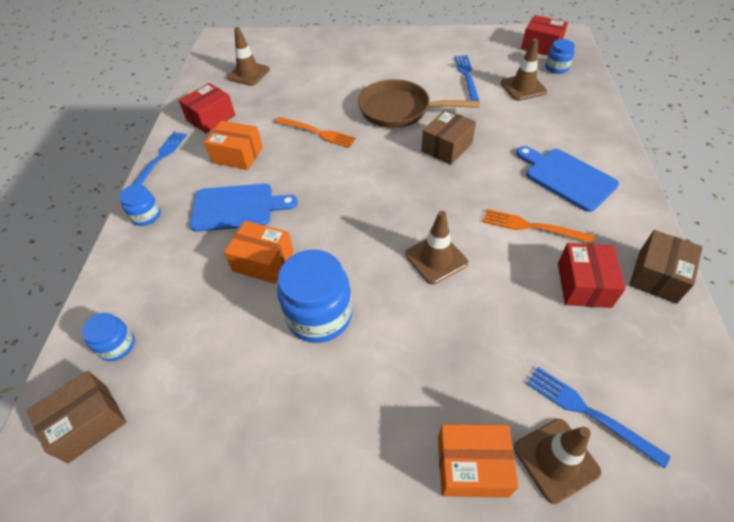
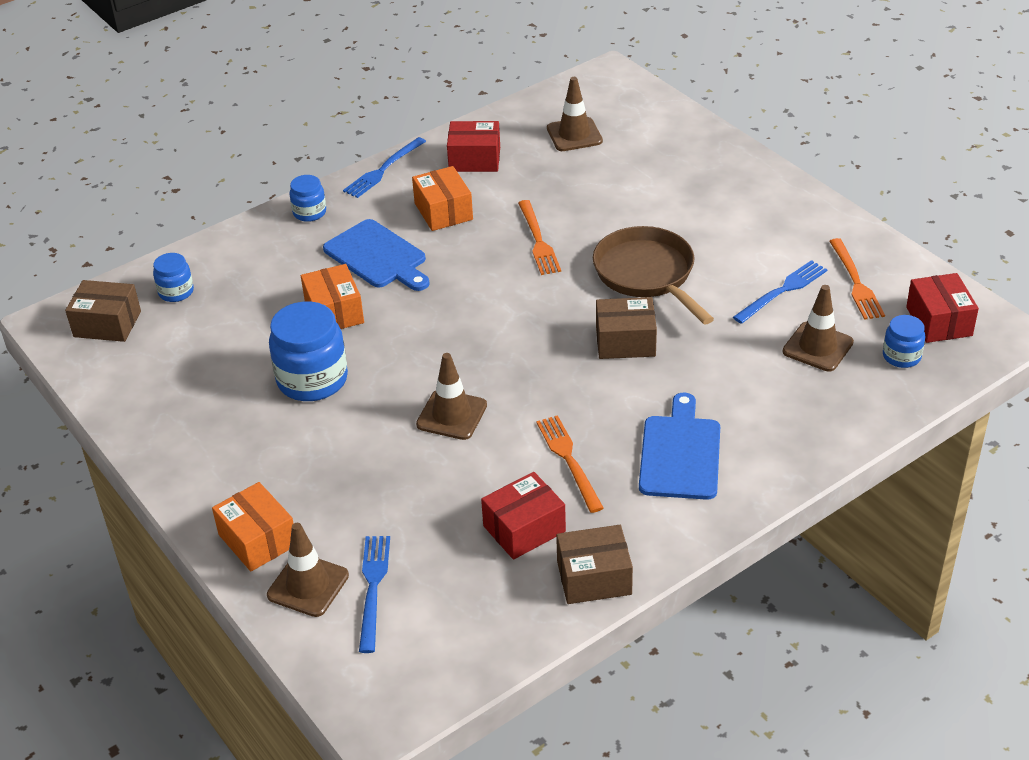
camera: 50 degrees right, 10 degrees down
(160, 159) = (383, 170): blue fork -> blue fork turned 150 degrees clockwise
(486, 53) = (855, 282): none -> orange fork

